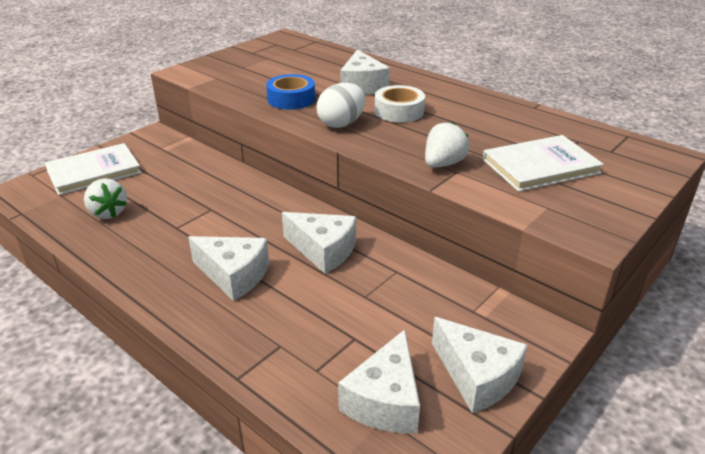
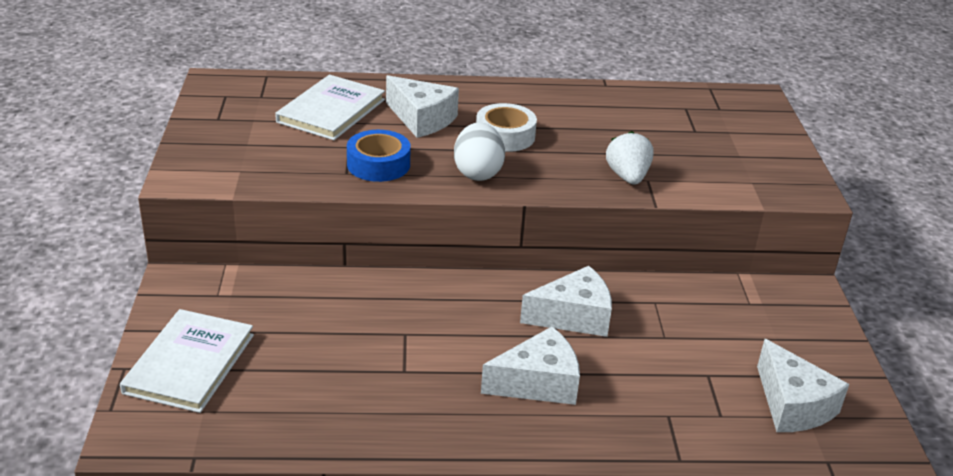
camera: 45 degrees left, 0 degrees up
(108, 213) = (301, 398): white strawberry -> none
(477, 376) = (817, 350): white cheese -> none
(540, 166) = (696, 146): white book -> white book (331, 111)

